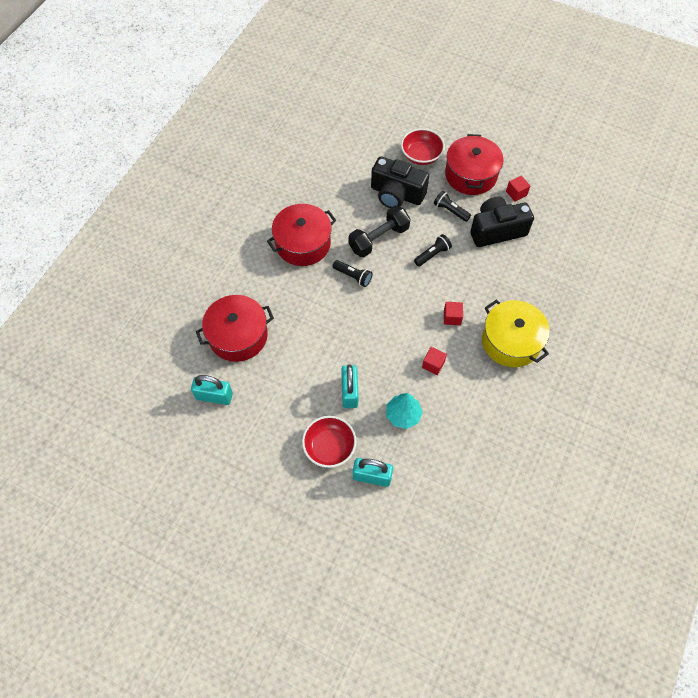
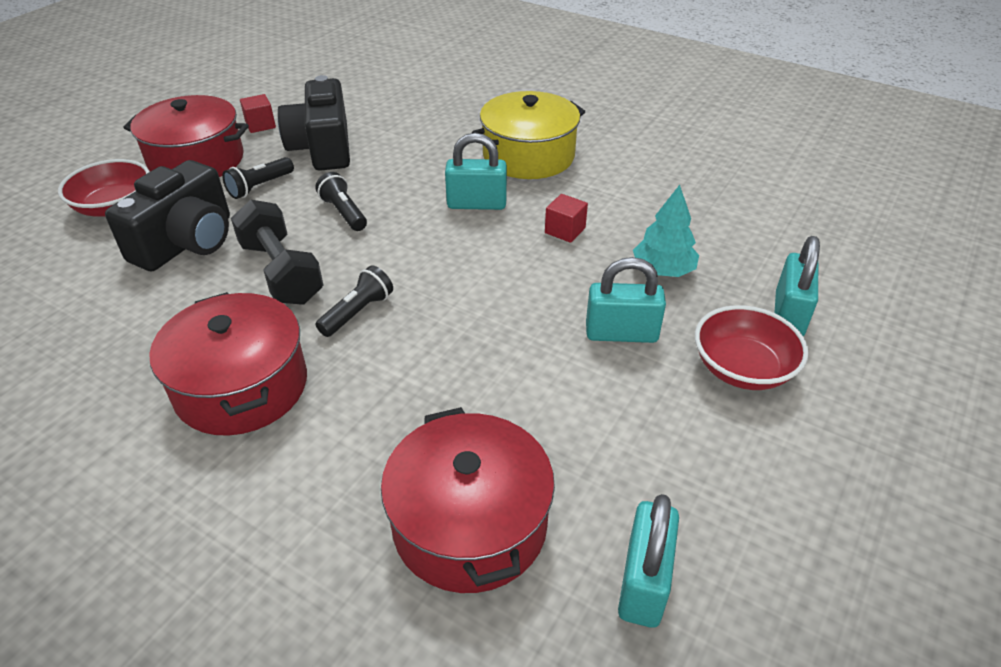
camera: 85 degrees left, 20 degrees down
(452, 317) = (476, 204): red cube -> turquoise padlock

